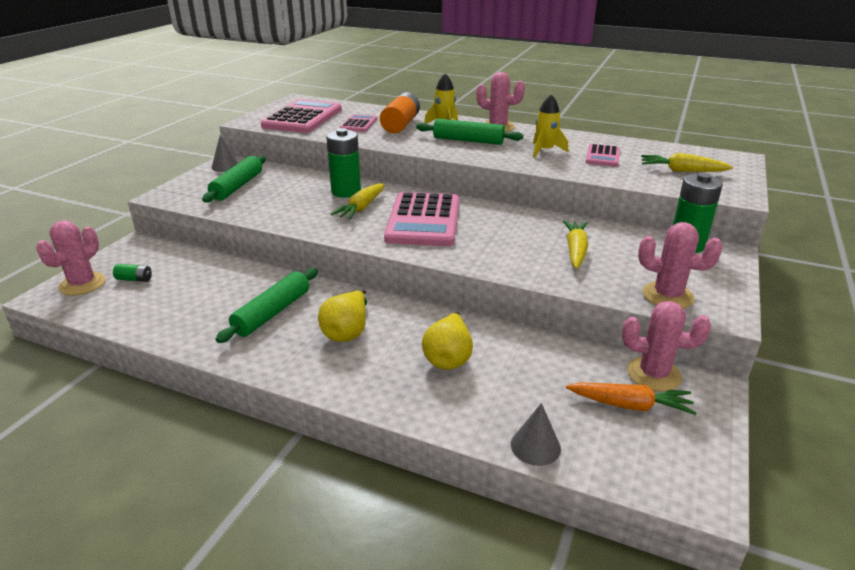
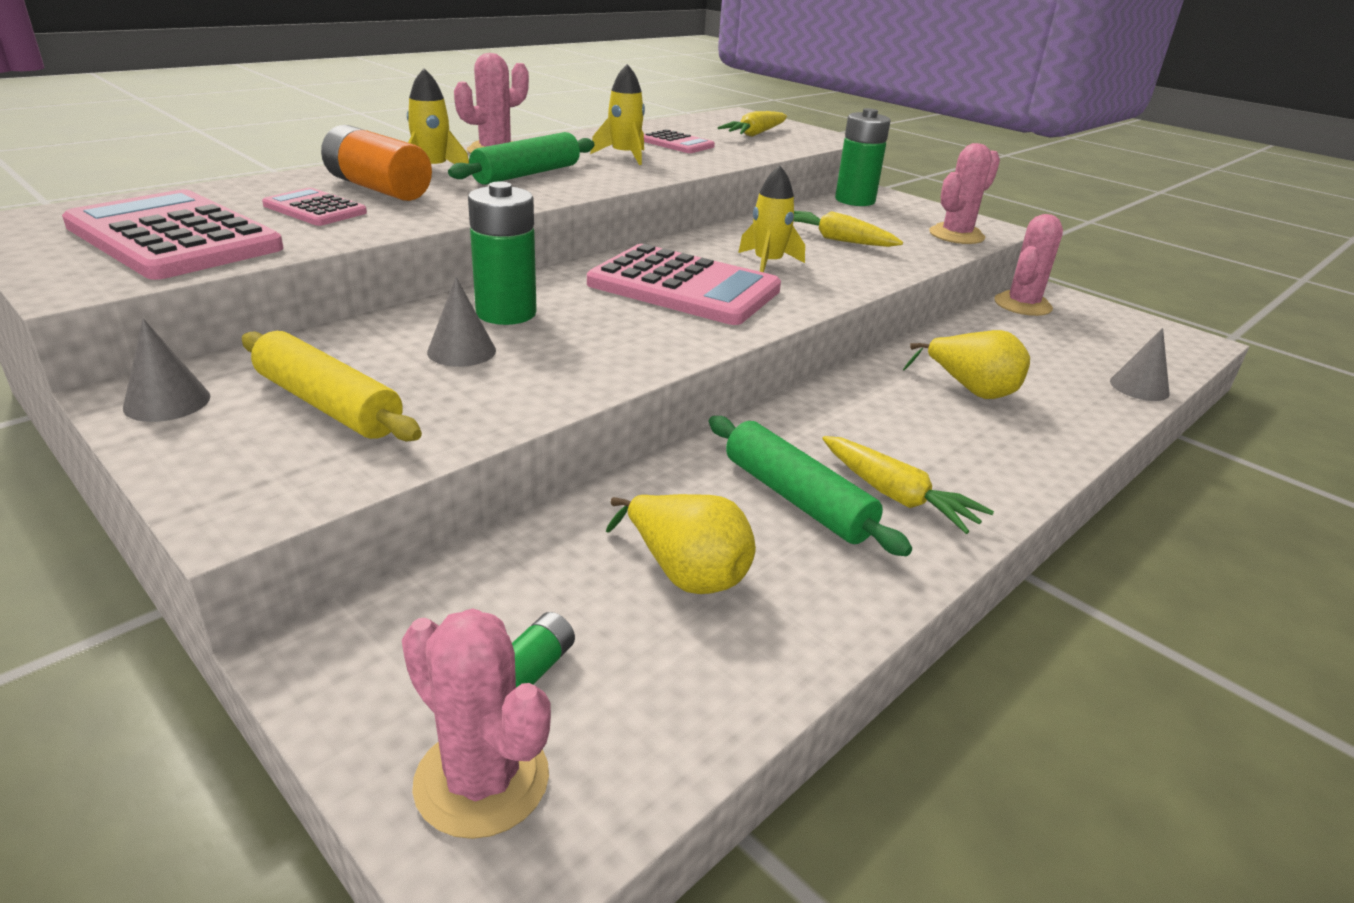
camera: 70 degrees left, 0 degrees up
(237, 186) = (328, 404): green rolling pin -> yellow rolling pin
(299, 194) = (461, 351): none -> grey cone
(347, 332) = (885, 444): yellow pear -> yellow pear (685, 573)
(361, 208) = (592, 316): yellow carrot -> yellow carrot (897, 496)
(493, 235) = (767, 263): none -> yellow rocket
(630, 405) = (1072, 328): orange carrot -> none

